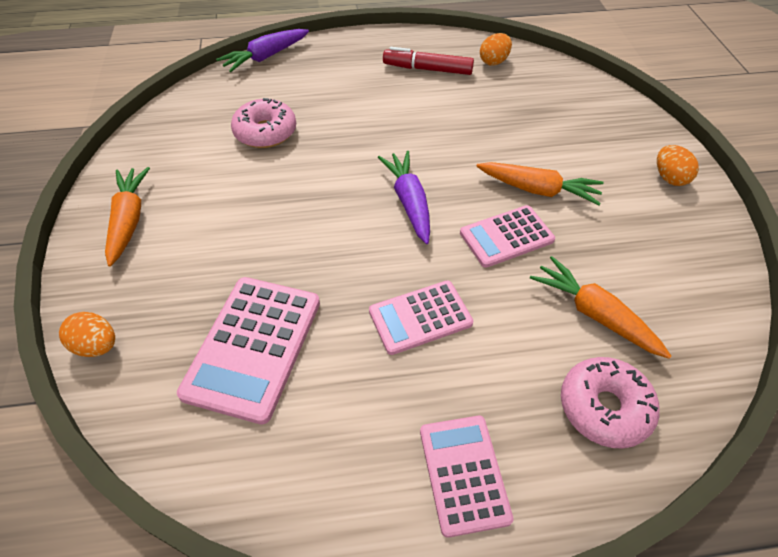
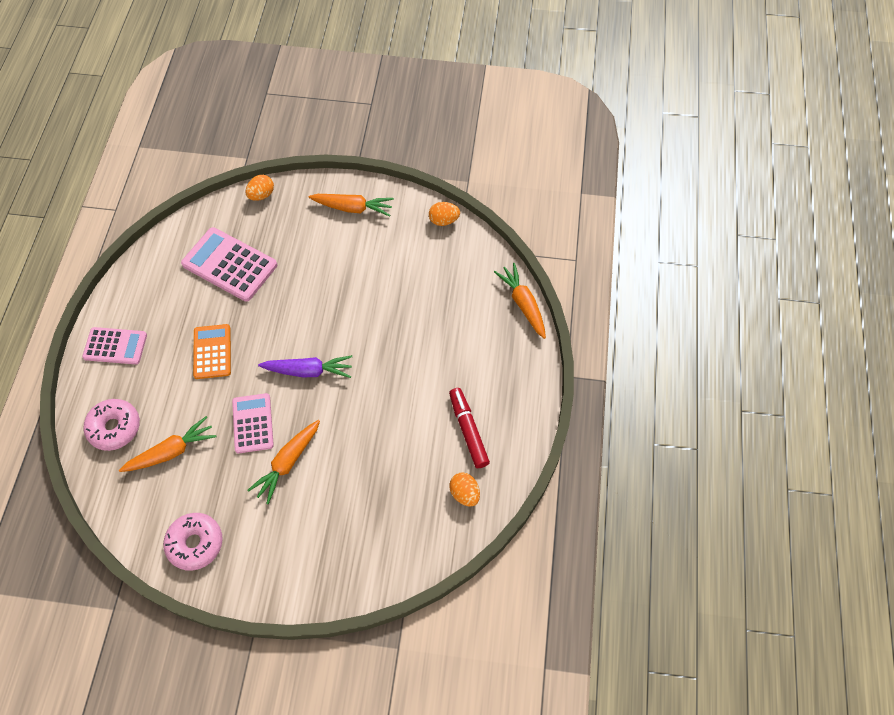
camera: 105 degrees right, 10 degrees up
(265, 132) = (417, 292): pink donut -> pink donut (195, 543)
(266, 57) = (523, 304): purple carrot -> orange carrot
(420, 317) = (212, 352): pink calculator -> orange calculator
(427, 69) = (468, 430): red marker -> red marker turned 45 degrees counterclockwise
(669, 178) = (263, 571): orange egg -> orange egg (444, 220)

